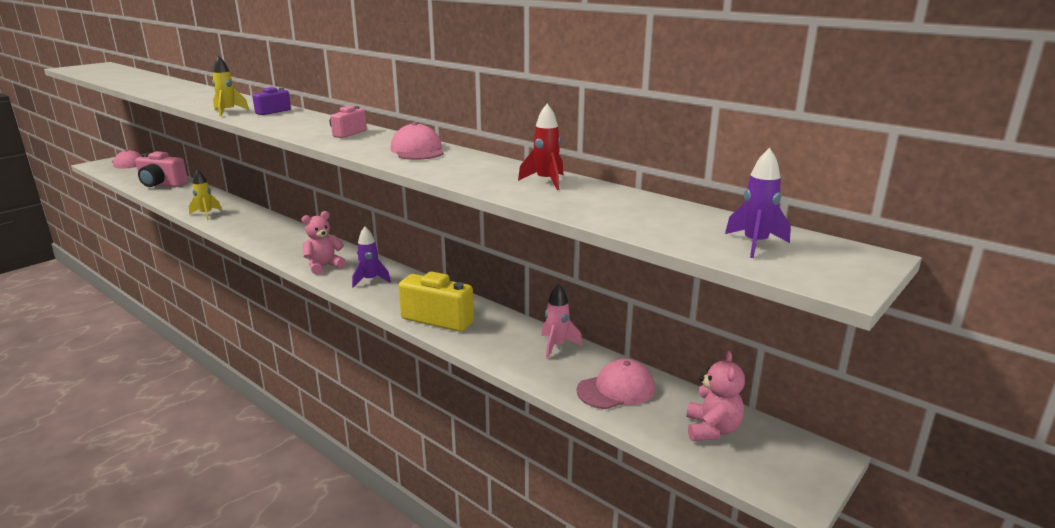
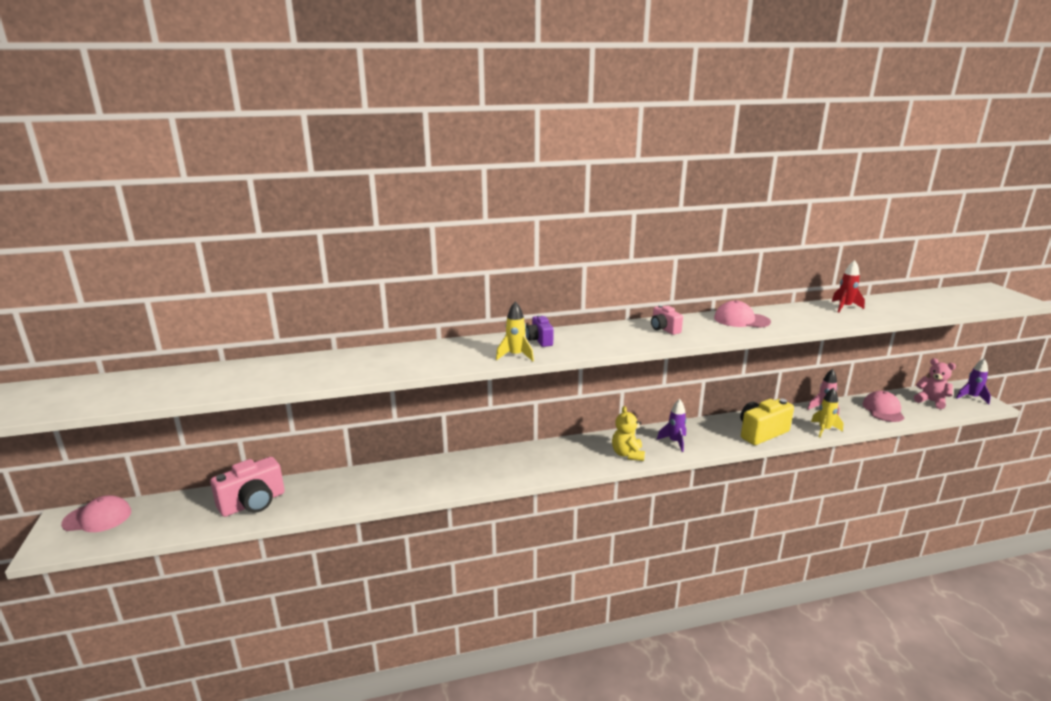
camera: 55 degrees left, 0 degrees up
(206, 214) = (414, 489): yellow rocket -> yellow rocket (824, 430)
(324, 266) = (627, 454): pink teddy bear -> yellow teddy bear
(755, 244) = (971, 298): purple rocket -> purple rocket (971, 397)

